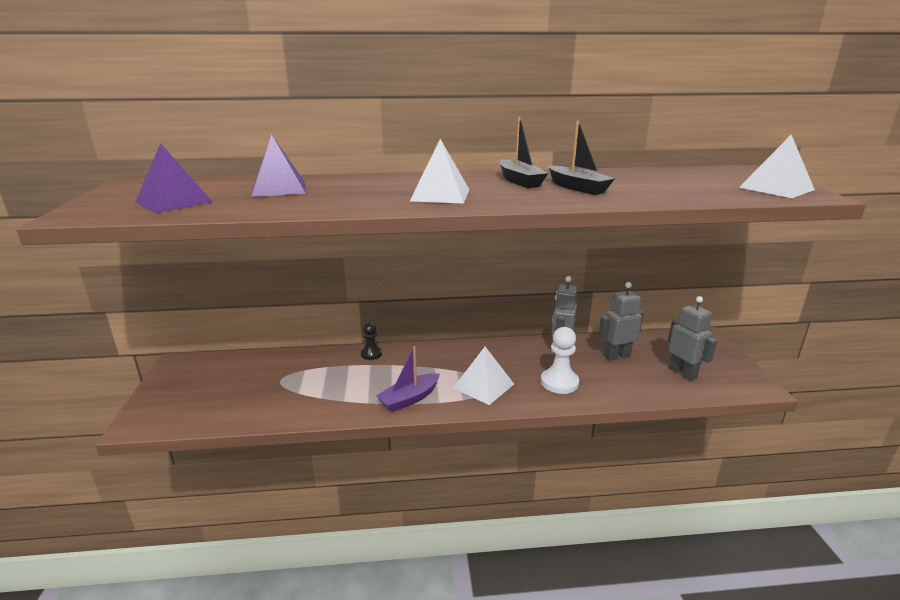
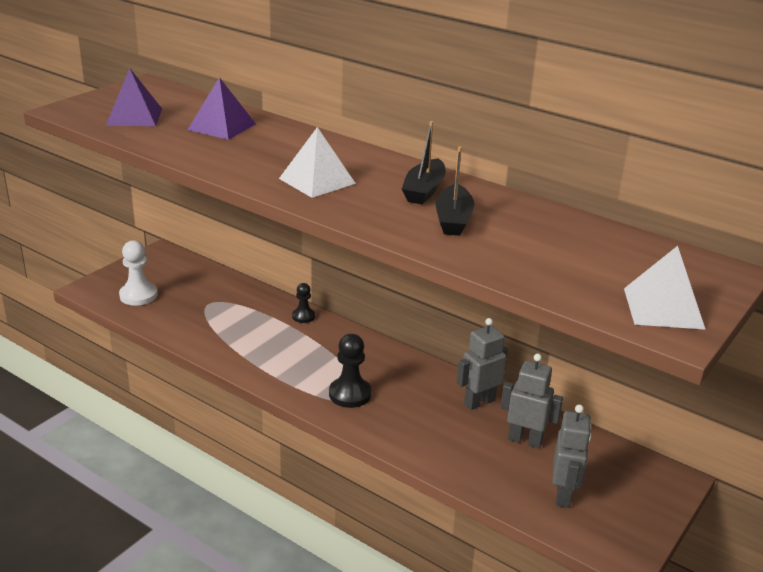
camera: 40 degrees right, 5 degrees up
(409, 399) = (276, 371): purple boat -> none
(483, 386) = (350, 394): white pyramid -> black pawn
(559, 382) = (421, 430): white pawn -> white pawn (138, 295)

